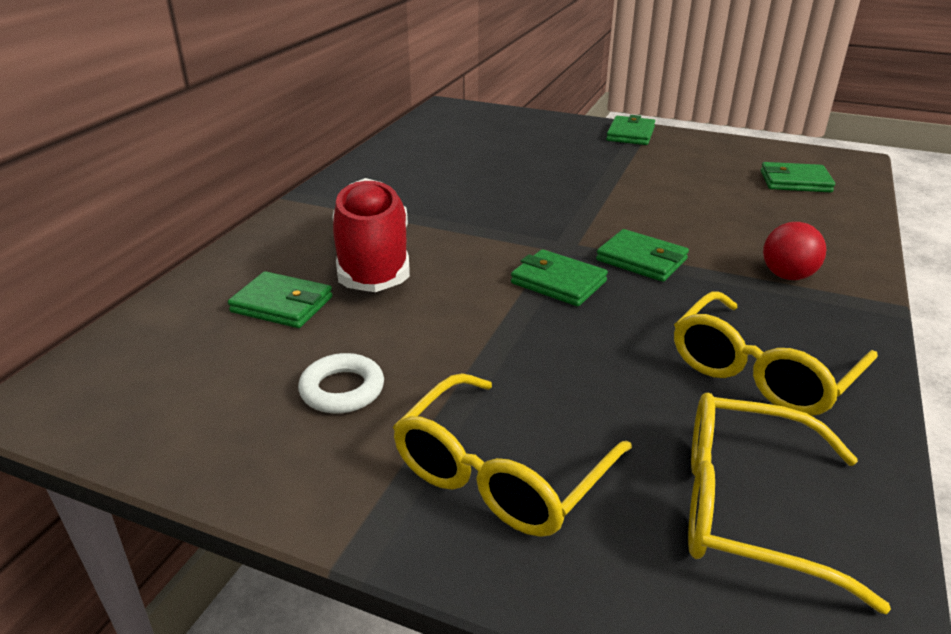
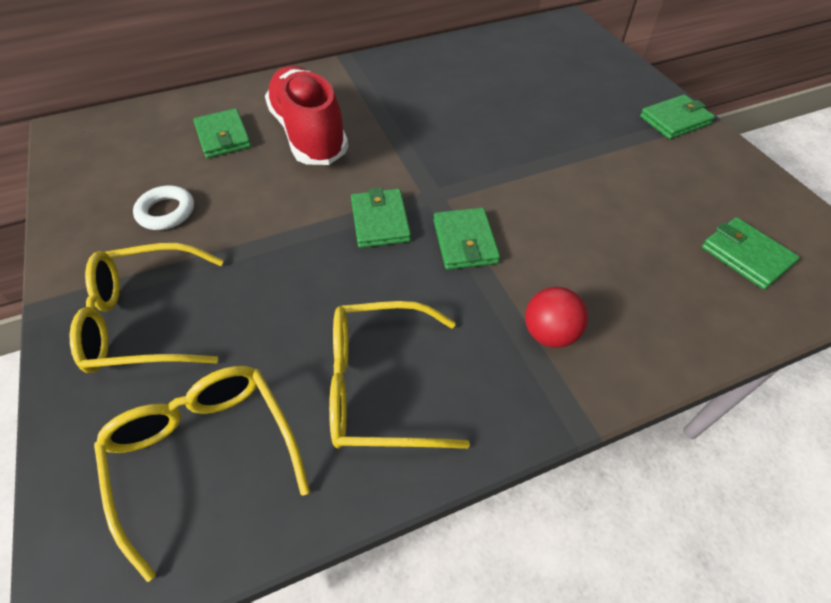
camera: 45 degrees right, 20 degrees up
(373, 261) = (309, 134): red shoe -> red shoe turned 60 degrees counterclockwise

